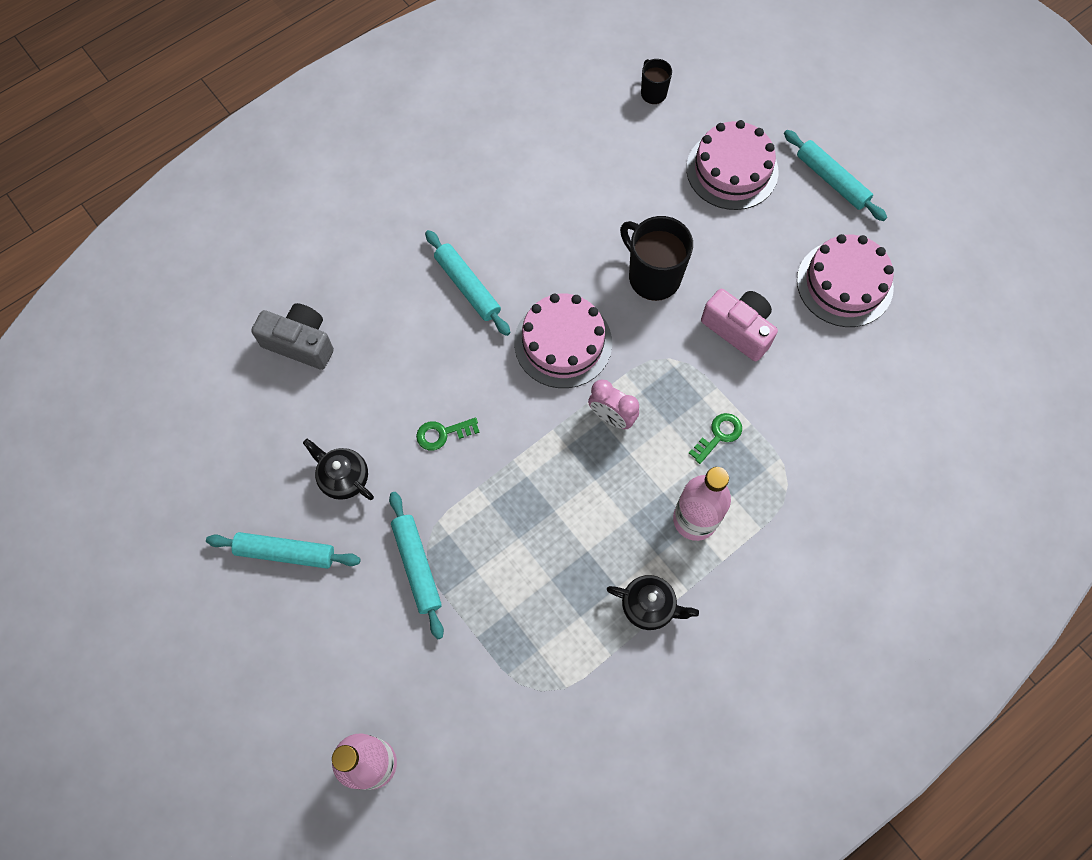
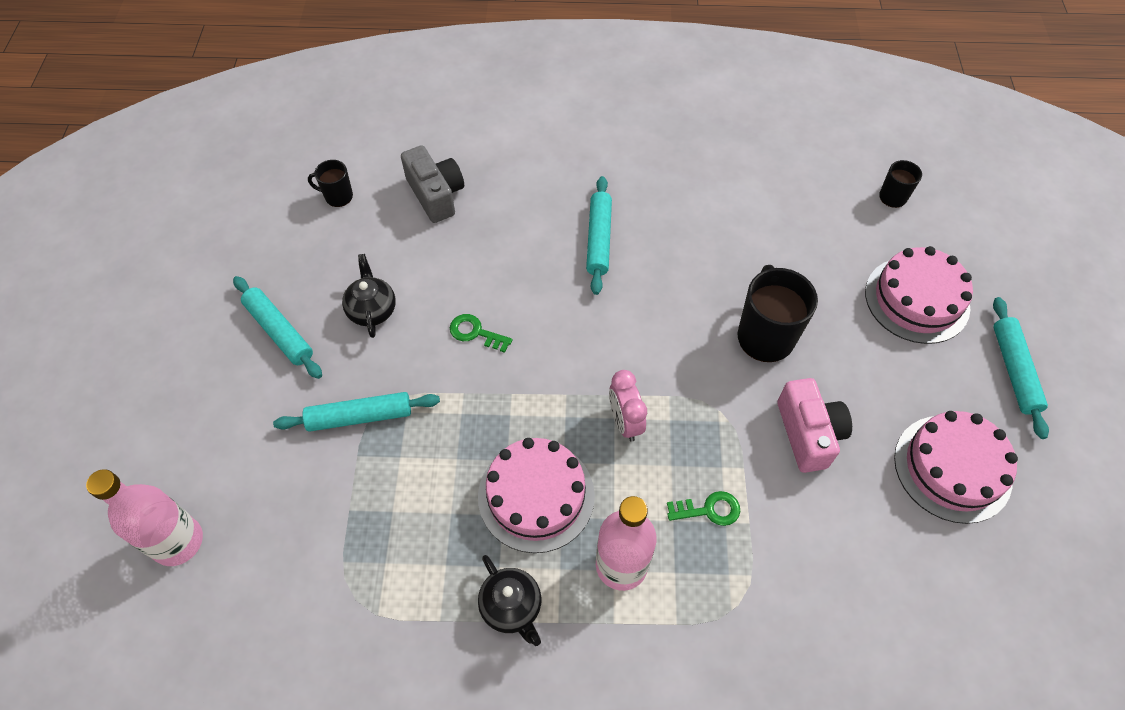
camera: 40 degrees right, 10 degrees down
(217, 405) = (338, 196): none -> black mug
(417, 566) = (360, 417): turquoise rolling pin -> turquoise rolling pin turned 60 degrees clockwise
(563, 343) = (637, 334): pink cake -> pink cake (536, 495)

